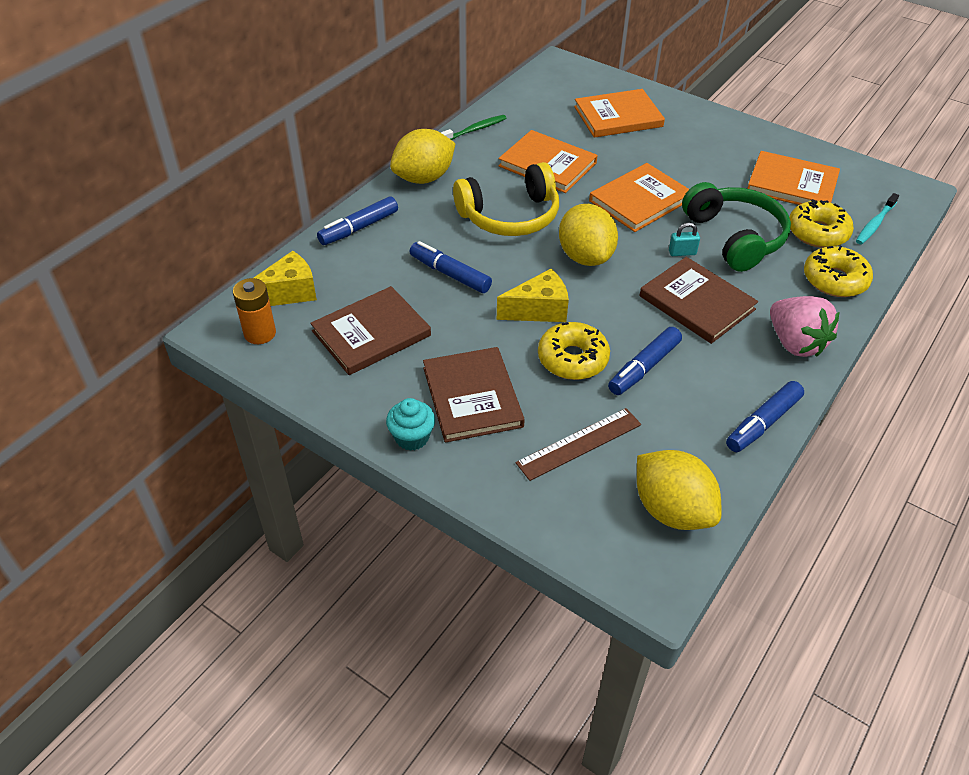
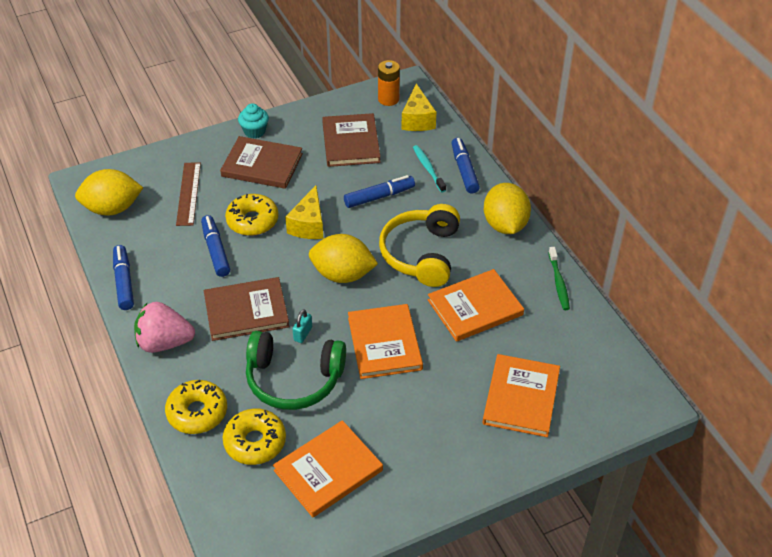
camera: 120 degrees right, 0 degrees up
(875, 224) = (231, 496): turquoise toothbrush -> turquoise toothbrush (428, 168)

